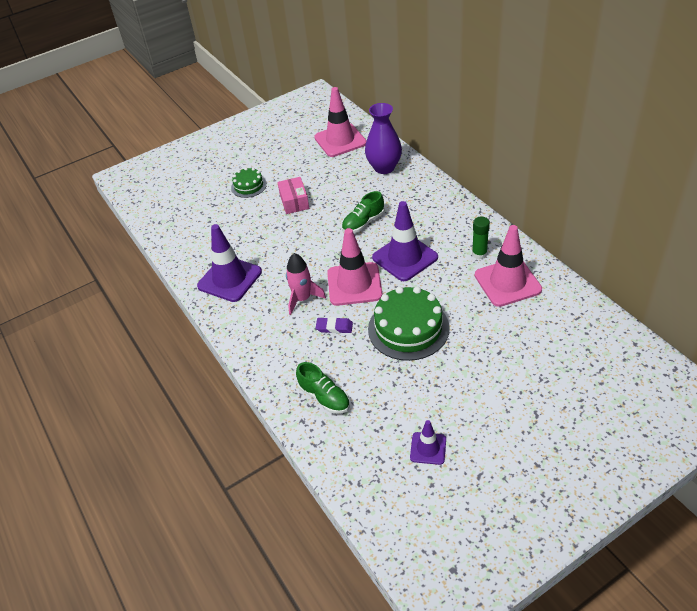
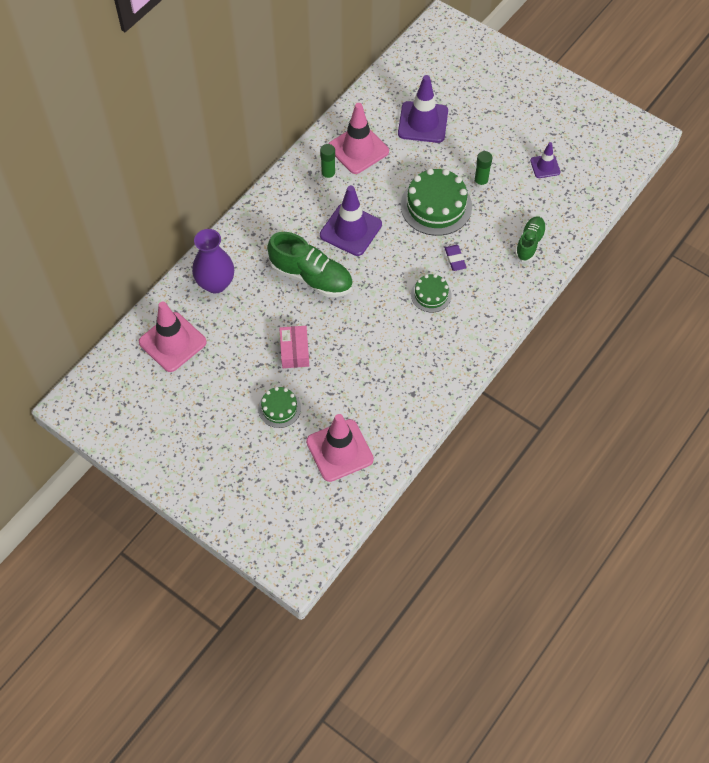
camera: 115 degrees left, 15 degrees up
(230, 279) = (427, 367): purple traffic cone -> purple traffic cone (423, 122)
(294, 201) = (294, 351): pink box -> pink box turned 60 degrees counterclockwise
(302, 299) = (431, 295): pink rocket -> green cake
(354, 284) = (398, 259): pink traffic cone -> pink traffic cone (339, 450)
(363, 223) = (311, 277): green shoe -> green shoe, size x1.65
(426, 376) = (481, 182): none -> green glue stick

